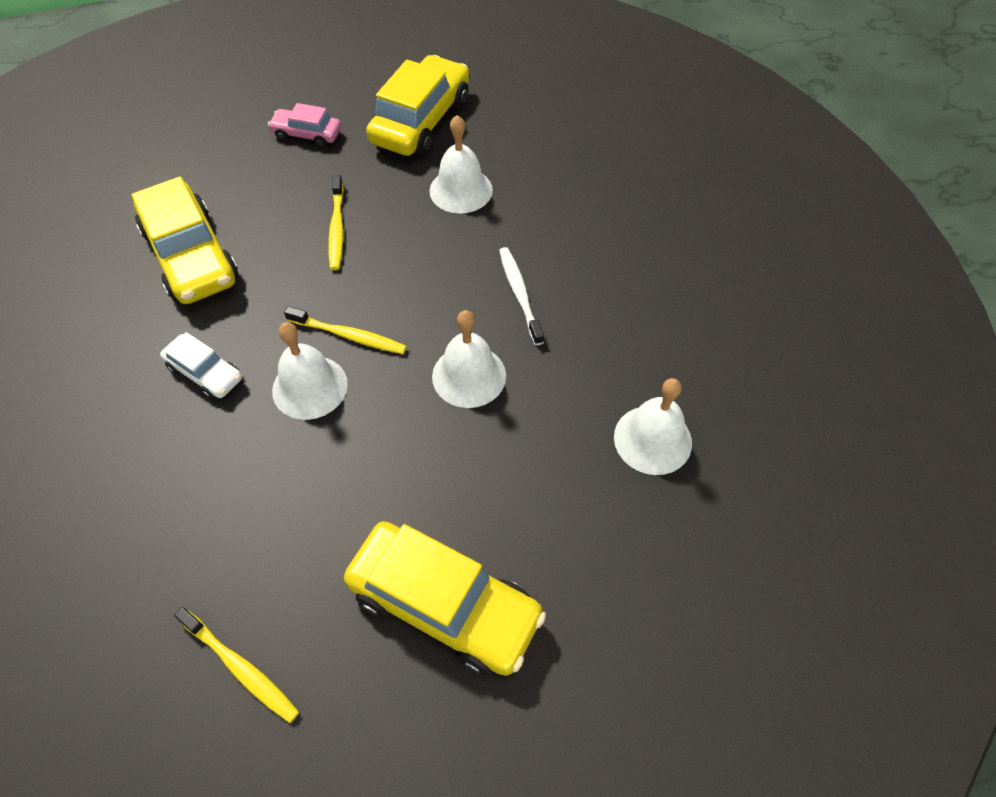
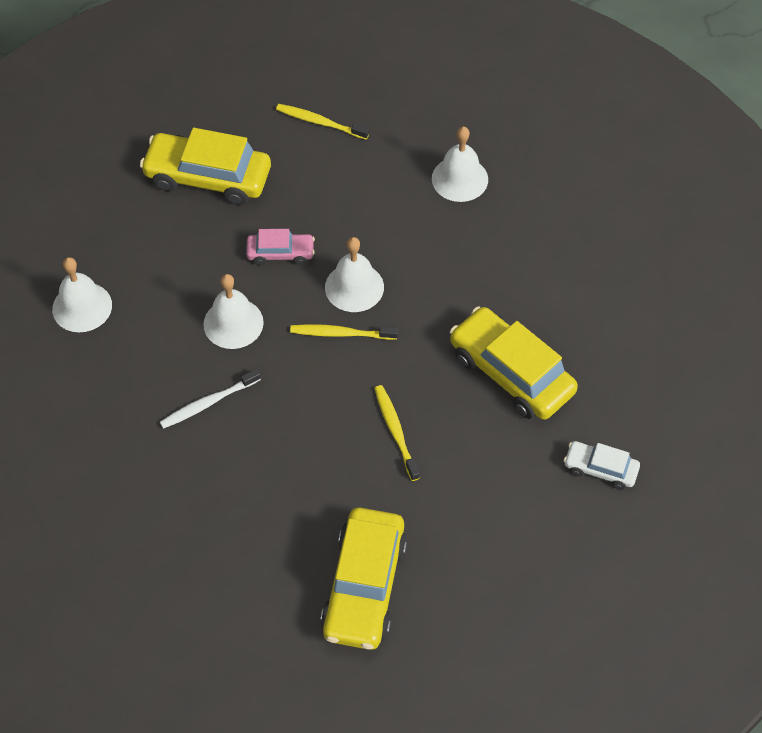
camera: 165 degrees right, 0 degrees up
(205, 373) = (440, 279): white car -> white car (600, 469)
(307, 134) = (477, 537): pink car -> pink car (280, 253)
(461, 190) = (293, 503): white bell -> white bell (460, 179)
(520, 294) = (208, 403): white toothbrush -> white toothbrush turned 90 degrees clockwise

